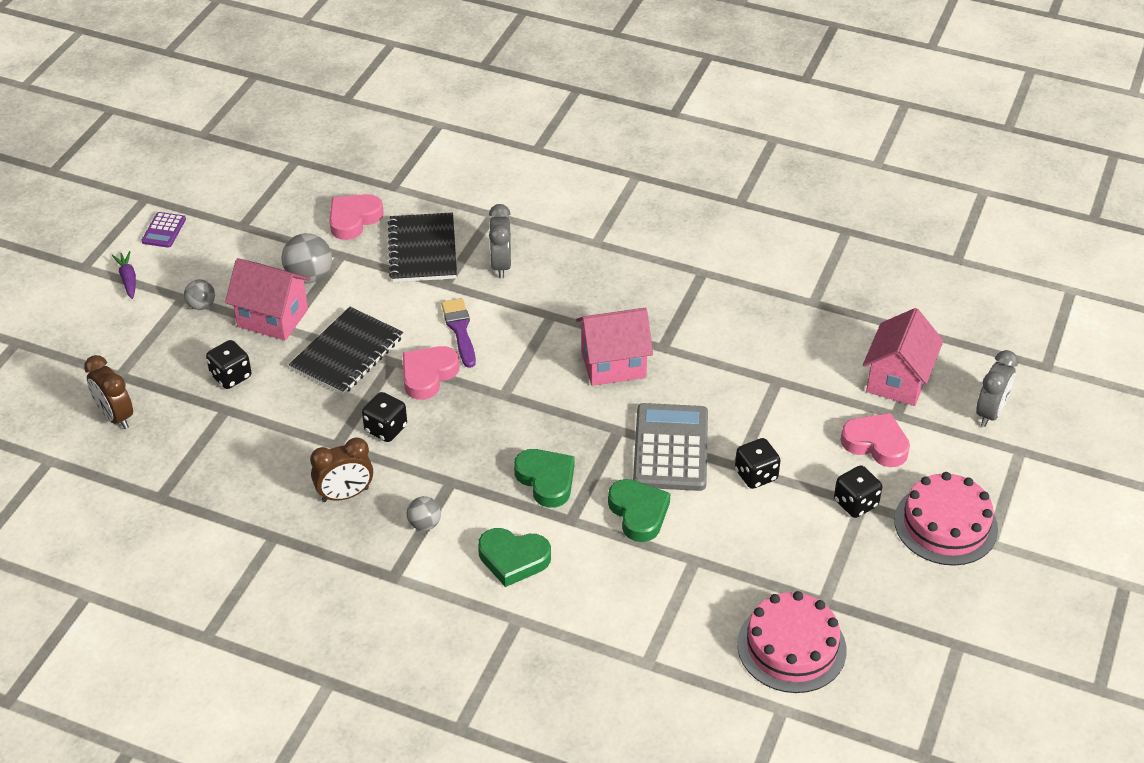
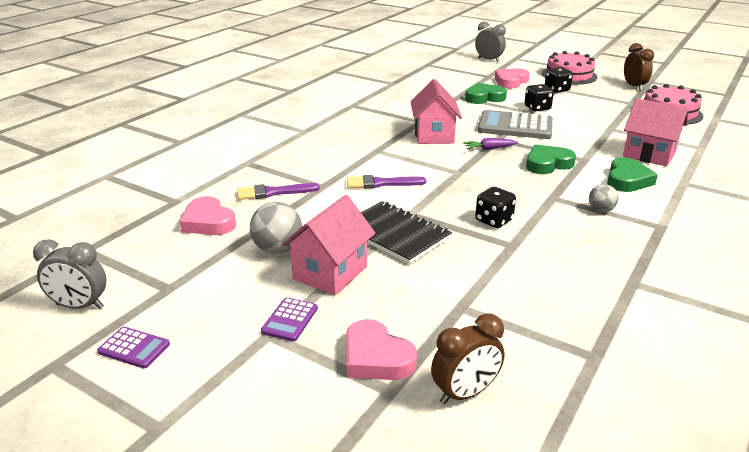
camera: 80 degrees left, 15 degrees down
(128, 279) = (210, 381): purple carrot -> purple carrot (489, 148)
(201, 305) = (290, 320): grey ball -> purple calculator
(231, 376) = (411, 302): black dice -> none
(345, 495) = (574, 243): brown clock -> brown clock (634, 86)
(422, 250) = (273, 192): black notebook -> purple brush
(428, 375) = (431, 199): pink heart -> pink heart (376, 357)
(501, 265) = (311, 163): grey clock -> grey clock (80, 306)
(638, 513) = (574, 139): green heart -> green heart (484, 98)
(898, 380) = (462, 73): pink house -> pink house (649, 155)

